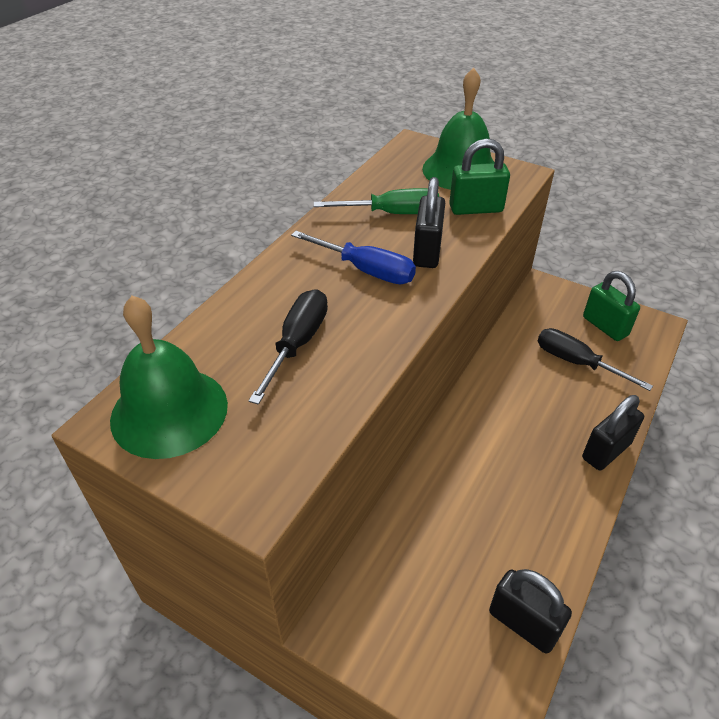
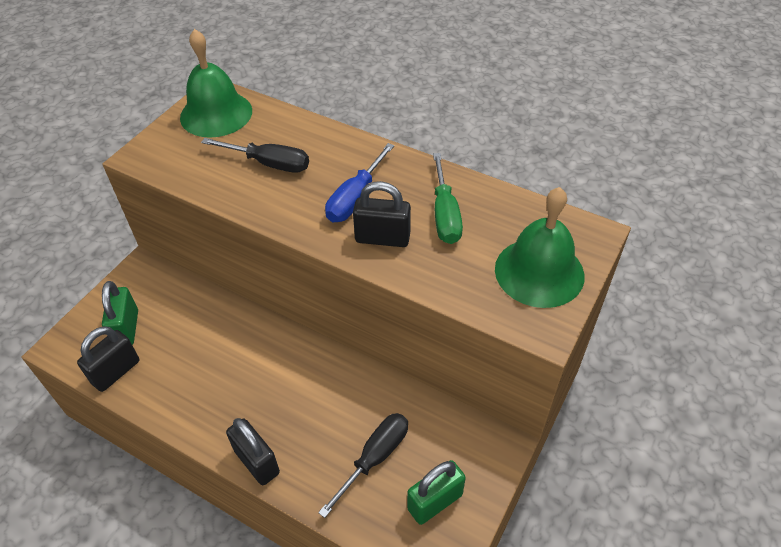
camera: 90 degrees right, 5 degrees up
(476, 209) = (460, 279): green padlock -> green padlock (126, 328)

